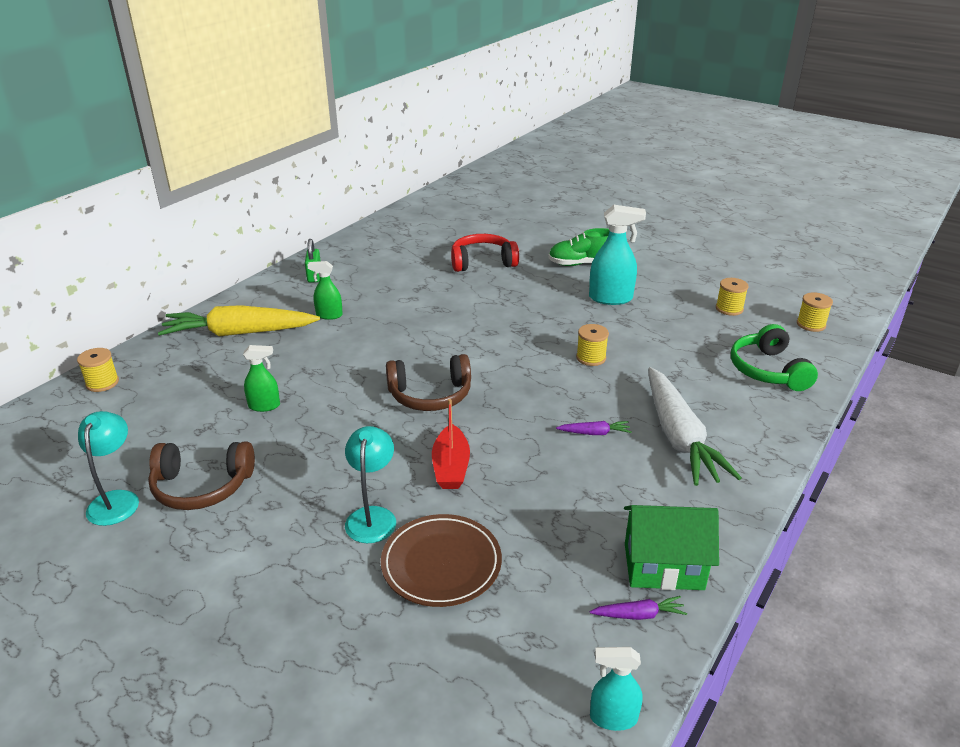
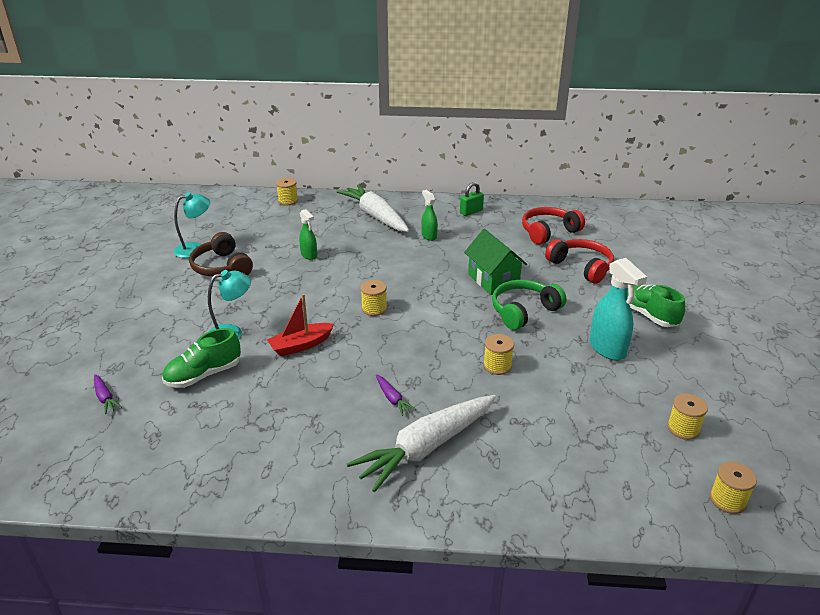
camera: 60 degrees right, 0 degrees up
(239, 333) = (375, 216): yellow carrot -> white carrot
(406, 253) = (548, 232): none -> red headphones
(430, 395) = (374, 309): brown headphones -> yellow spool
(441, 563) = (203, 375): brown plate -> green shoe
(613, 717) = (99, 493): turquoise spray bottle -> none
(638, 615) = (197, 480): purple carrot -> purple carrot (105, 398)
(663, 566) = (255, 480): green house -> green house (493, 280)
(768, 370) = (592, 483): green headphones -> green headphones (523, 311)

